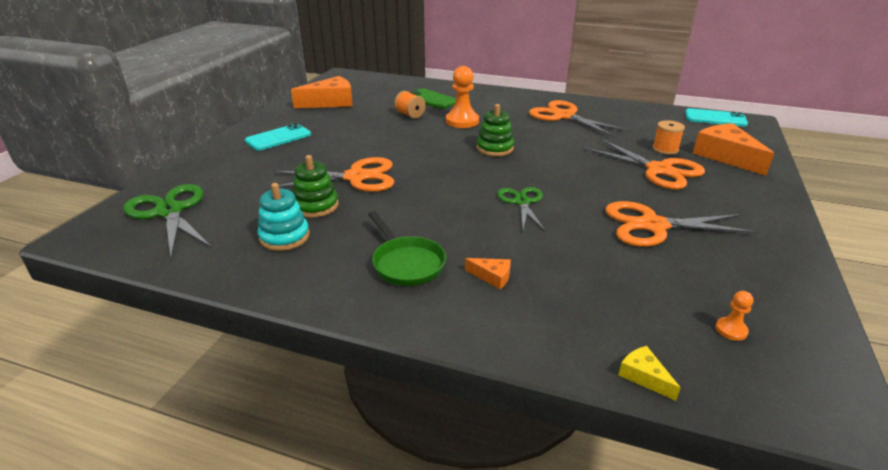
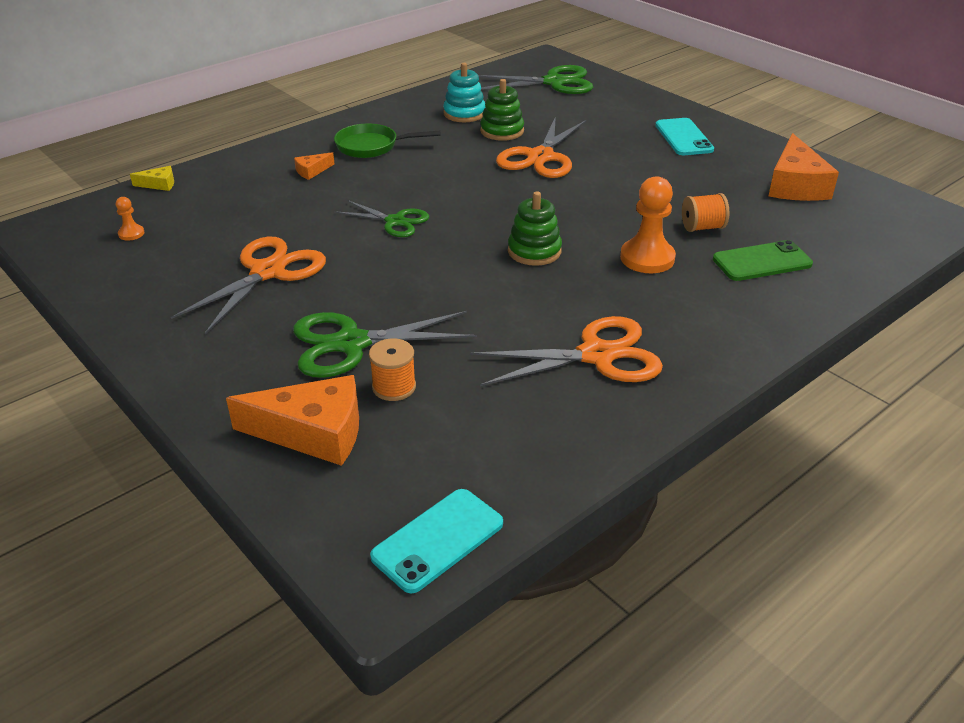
camera: 120 degrees right, 5 degrees up
(658, 170) = (352, 343): orange scissors -> green scissors

